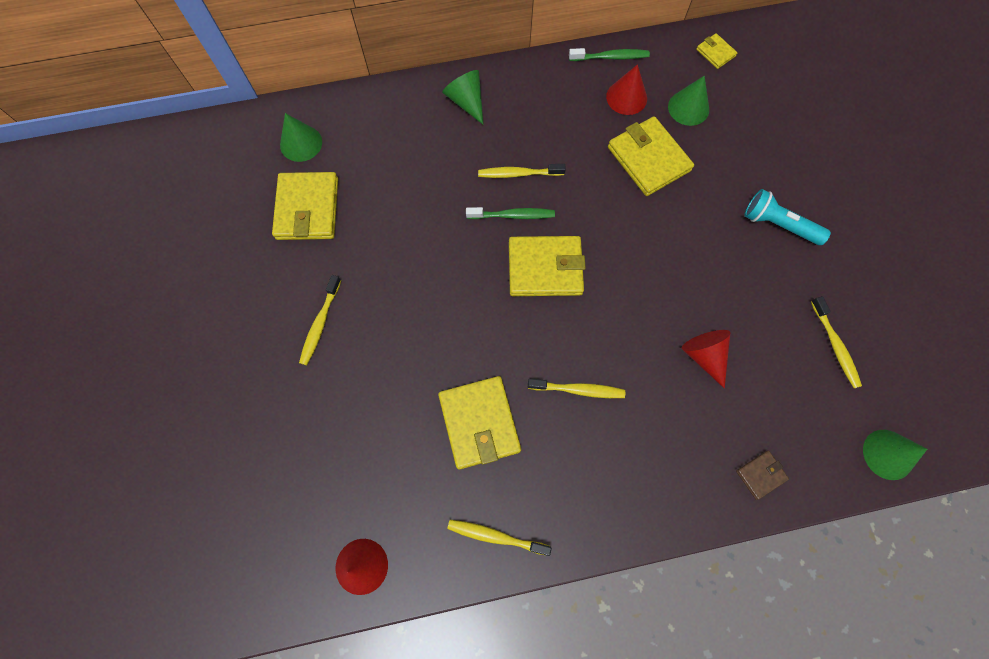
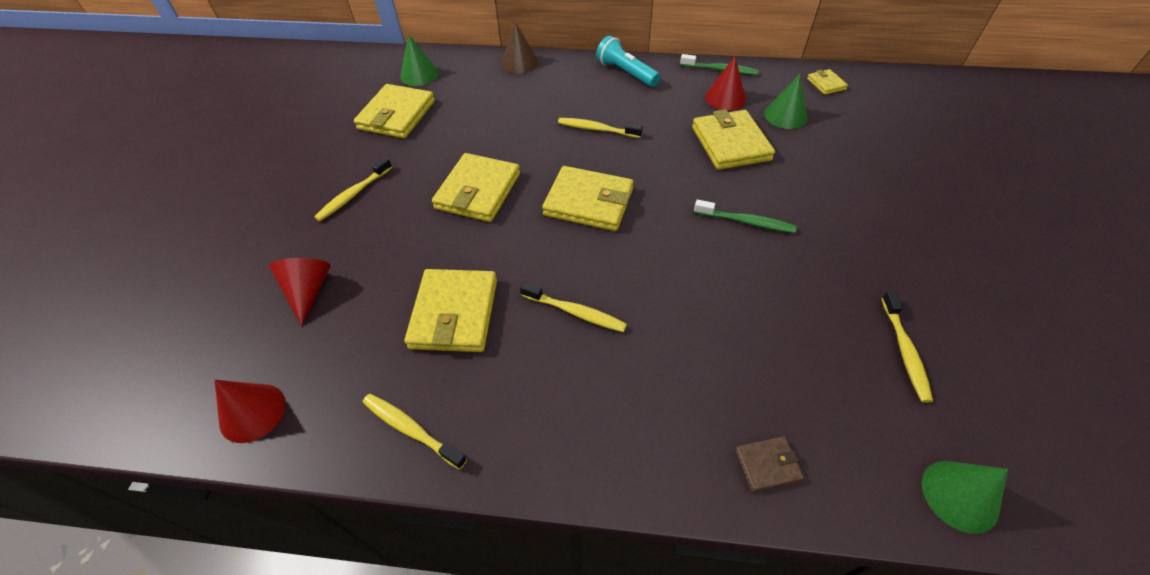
camera: 20 degrees right, 20 degrees down
(401, 97) = (519, 62): none -> brown cone
(438, 285) = (478, 191): none -> yellow wallet
(466, 102) = (574, 75): green cone -> none
(513, 215) = (576, 157): green toothbrush -> green toothbrush (746, 222)
(704, 356) = (733, 318): red cone -> red cone (308, 291)
(778, 225) = (859, 223): turquoise flashlight -> turquoise flashlight (626, 73)

